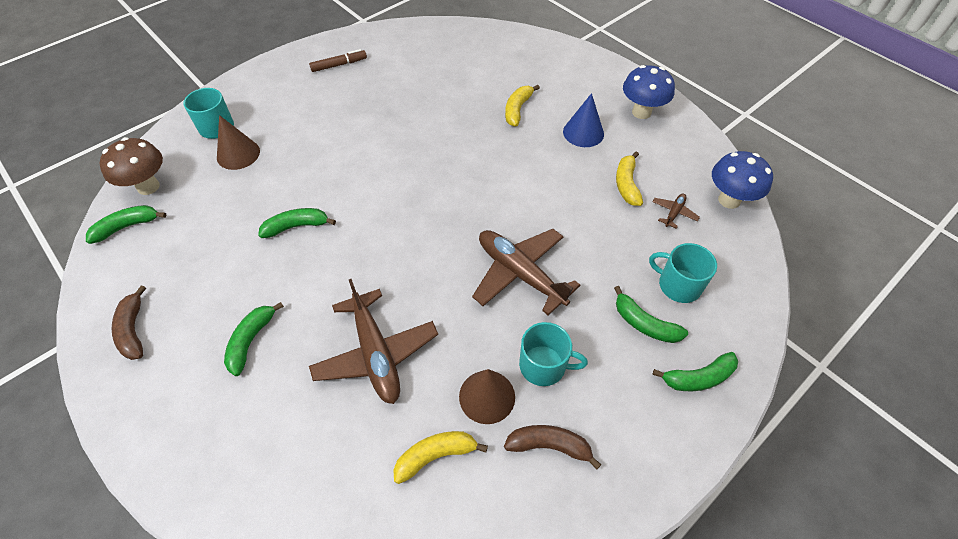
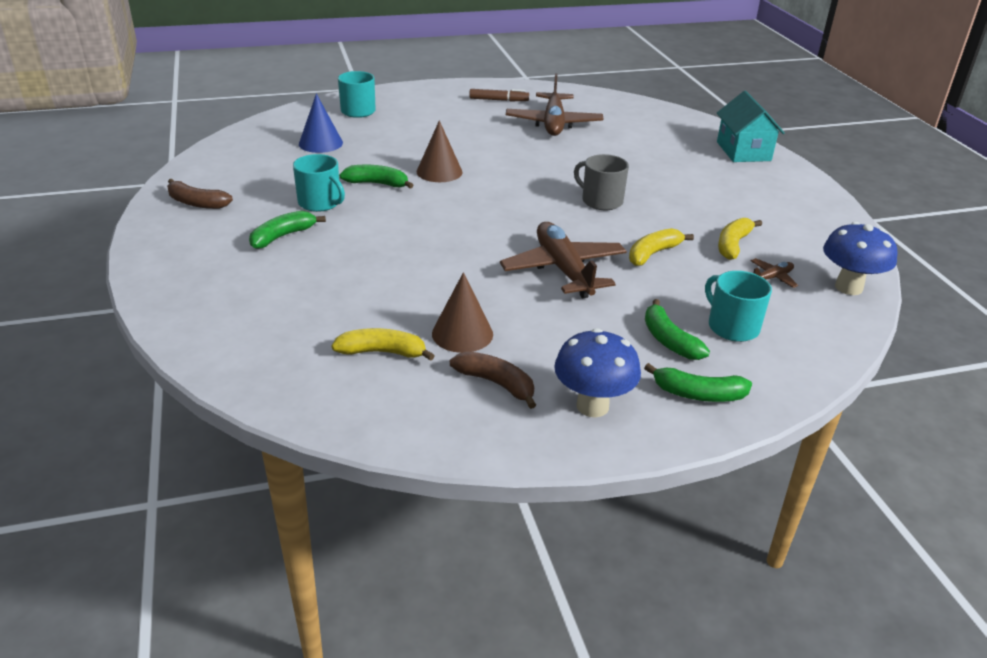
camera: 25 degrees right, 20 degrees down
(127, 227) = (239, 147): green banana -> none
(133, 330) = (196, 203): brown banana -> brown banana turned 75 degrees counterclockwise
(148, 187) = (274, 130): brown mushroom -> none
(238, 154) = (363, 130): brown cone -> brown cone (439, 172)
(376, 354) = (382, 276): brown plane -> brown plane (553, 123)
(500, 170) = (601, 201): none -> grey mug
(517, 109) = (654, 167): yellow banana -> yellow banana (653, 253)
(544, 365) = (536, 333): turquoise mug -> turquoise mug (320, 203)
(572, 62) = (743, 151): none -> turquoise house
(583, 132) = (714, 199): blue cone -> blue cone (320, 143)
(641, 112) = (795, 202): blue mushroom -> blue mushroom (592, 406)

